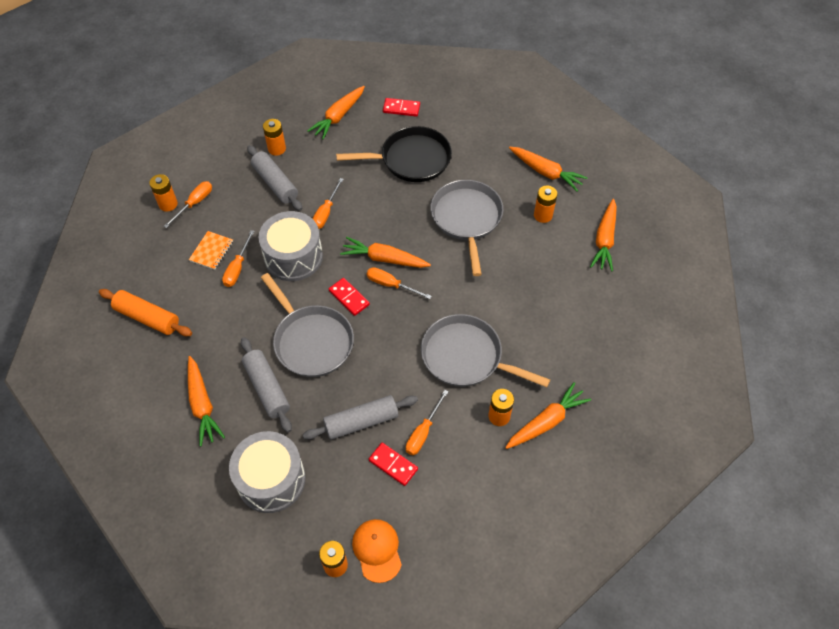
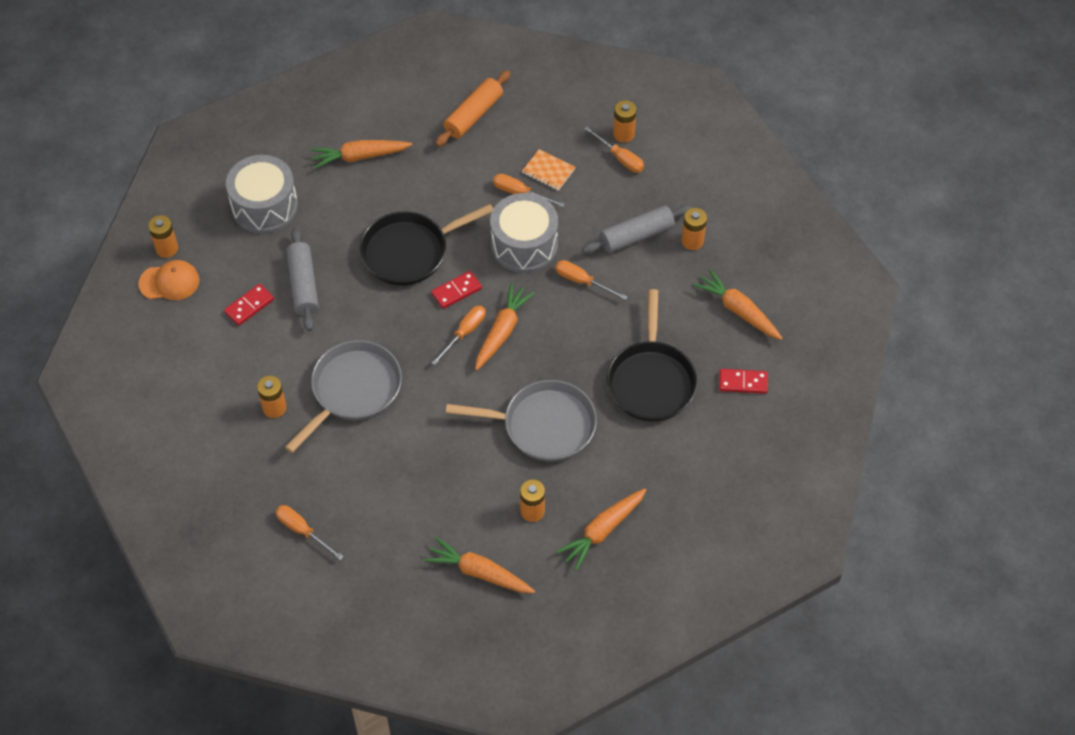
camera: 100 degrees right, 0 degrees up
(267, 388) = (363, 210): grey rolling pin -> none
(311, 341) = (409, 251): grey pan -> black pan
(401, 108) = (743, 382): red domino -> red domino turned 75 degrees clockwise
(423, 432) = (276, 337): orange screwdriver -> orange screwdriver (303, 531)
(546, 421) = (255, 451): orange carrot -> none

